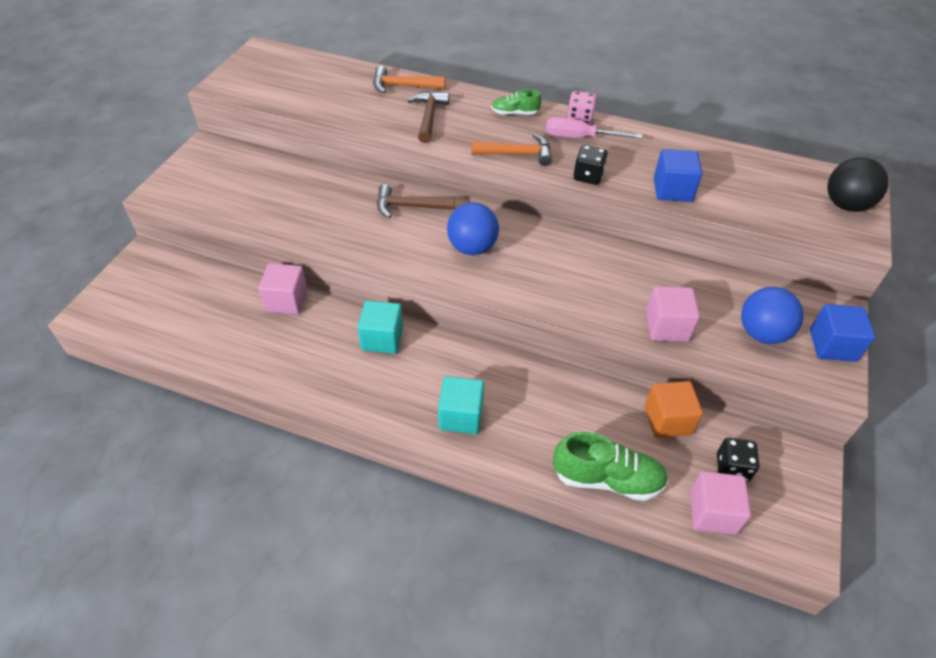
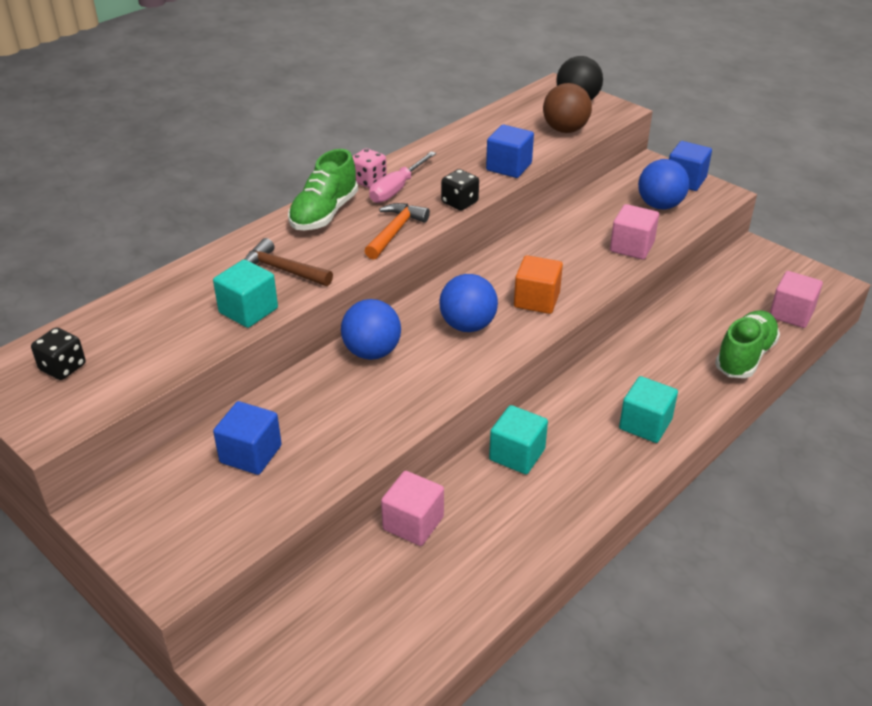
camera: 65 degrees left, 10 degrees down
(276, 185) = (251, 454): none -> blue cube
(373, 118) = (248, 310): none -> turquoise cube
(403, 86) = (203, 273): orange hammer -> none
(409, 206) = (372, 352): brown hammer -> blue ball
(515, 113) = (324, 214): green shoe -> green shoe, size x1.79
(667, 420) = (696, 303): orange cube -> orange cube (536, 300)
(732, 468) = (753, 289): black dice -> black dice (63, 367)
(777, 210) = (565, 130): none -> brown ball

